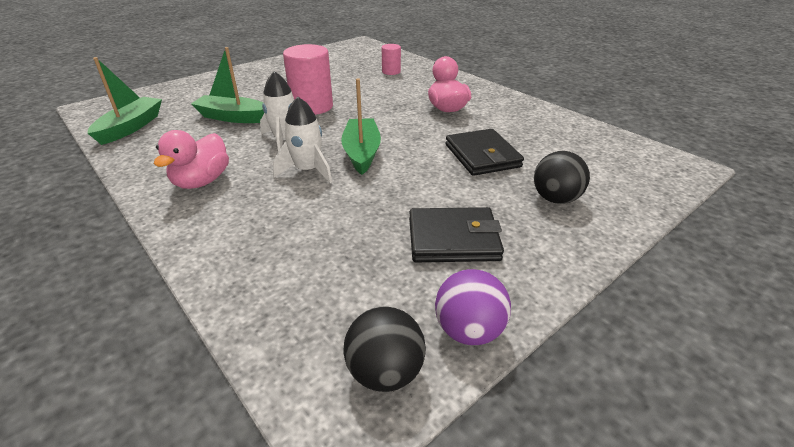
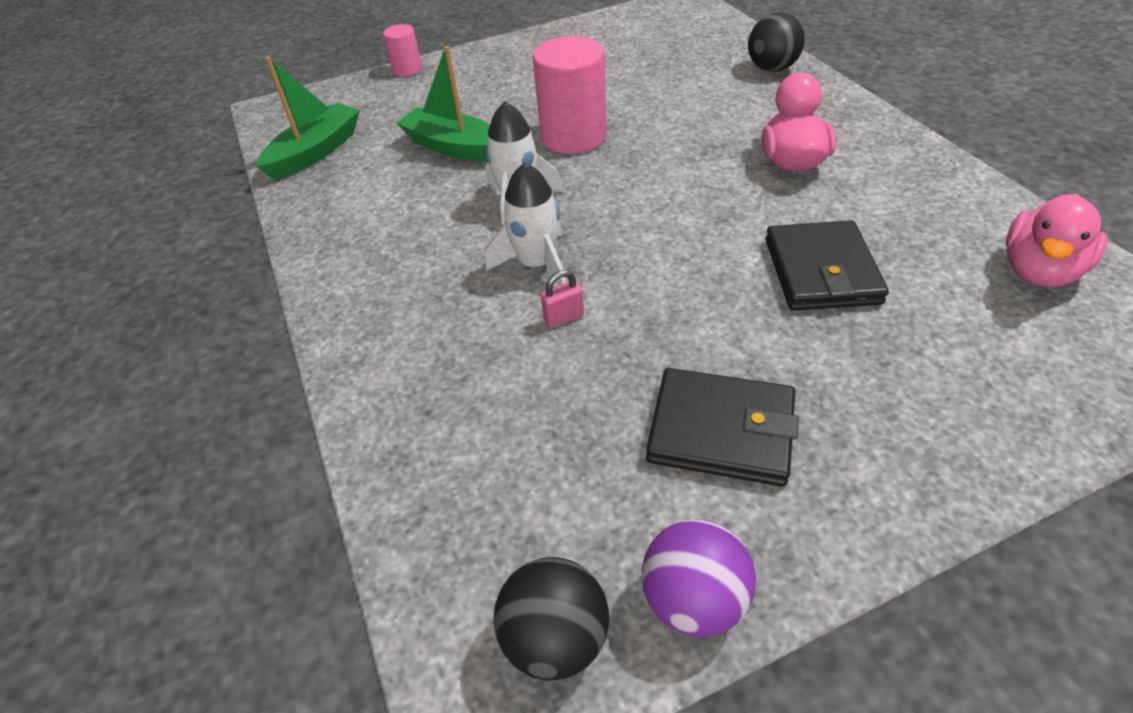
camera: 20 degrees right, 10 degrees up
(202, 181) = (388, 264): pink duck -> pink duck (1039, 271)
(334, 195) = (563, 317): none -> pink padlock
(362, 153) = (626, 240): green boat -> none
(391, 72) = (720, 70): pink cylinder -> pink cylinder (407, 70)
(555, 199) = (920, 381): black ball -> black ball (772, 68)

